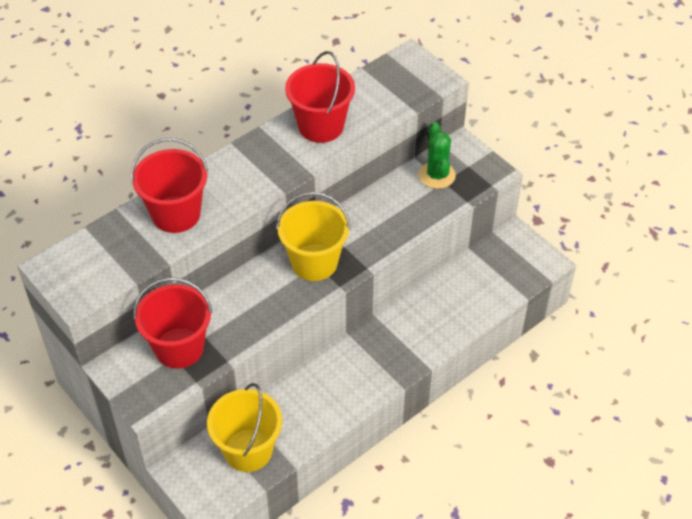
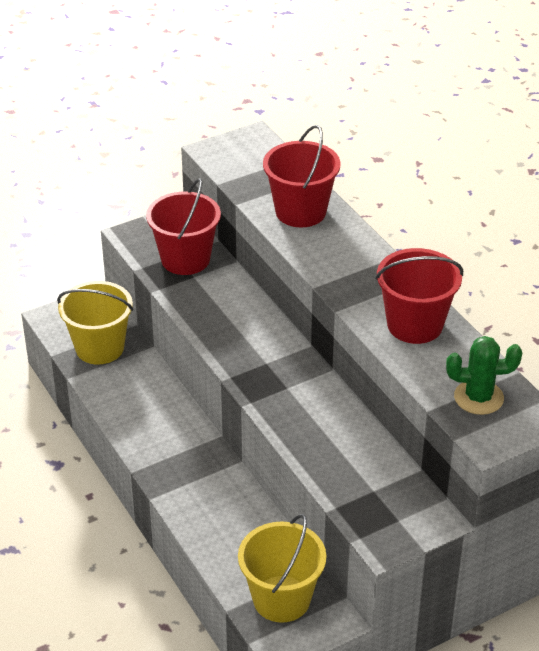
camera: 100 degrees right, 10 degrees down
(314, 262) = (269, 361): yellow bucket -> yellow bucket (281, 599)
(437, 175) = (386, 485): green cactus -> green cactus (478, 397)

